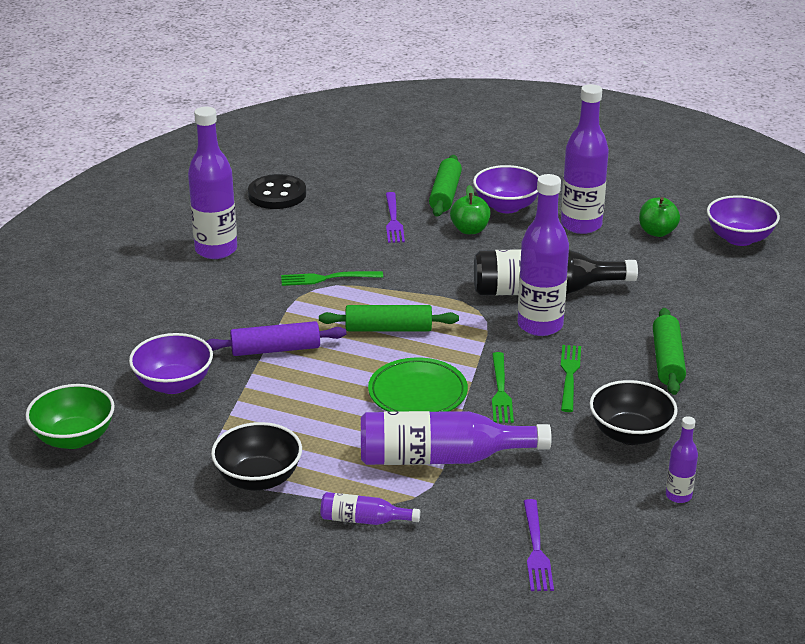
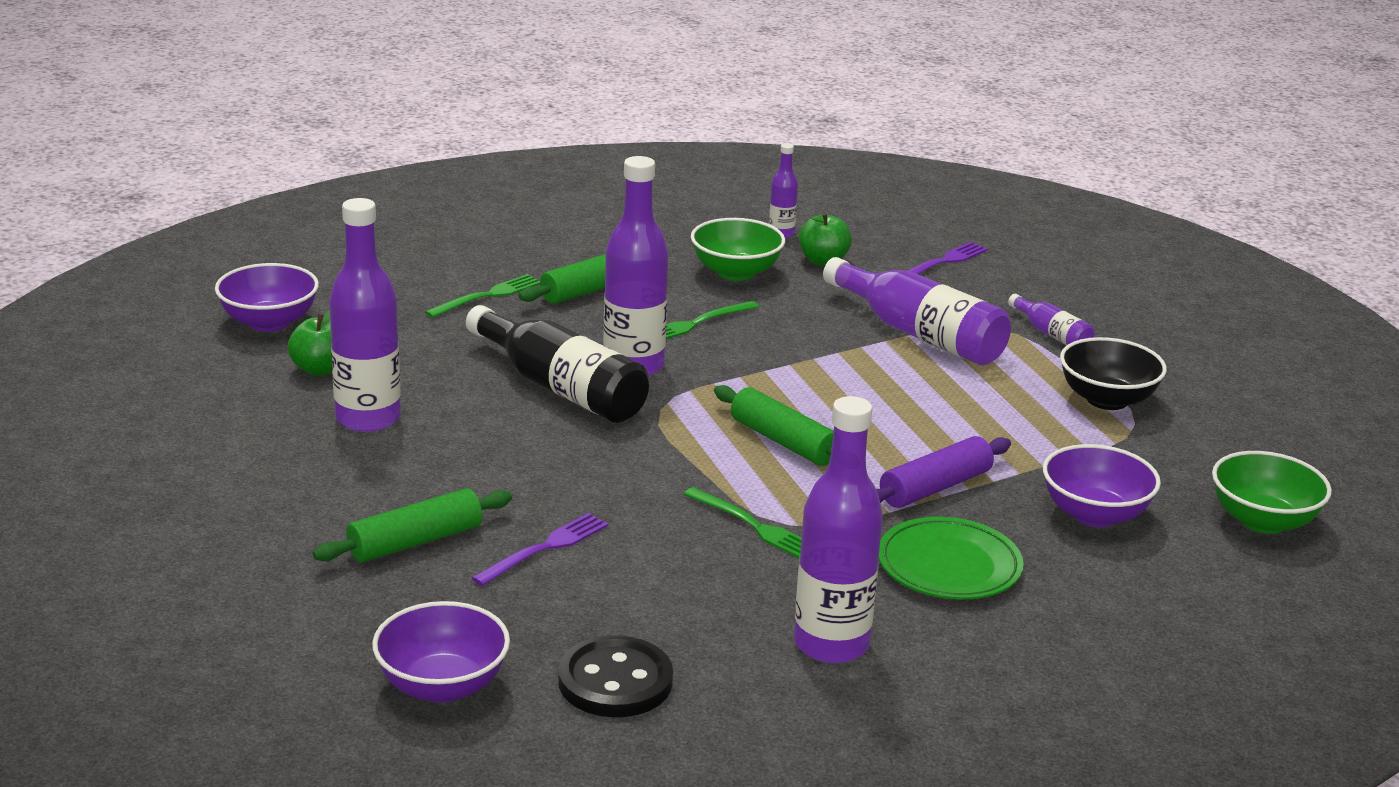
camera: 135 degrees left, 5 degrees down
(275, 349) = (935, 487): purple rolling pin -> purple rolling pin turned 75 degrees counterclockwise
(417, 393) = (856, 381): green plate -> green plate (949, 566)
(470, 230) = (489, 484): green apple -> green apple (823, 261)
(500, 391) = (779, 345): green fork -> green fork (488, 296)
(506, 206) = (387, 484): purple bowl -> purple bowl (442, 685)
(630, 434) = (736, 272): black bowl -> green bowl

